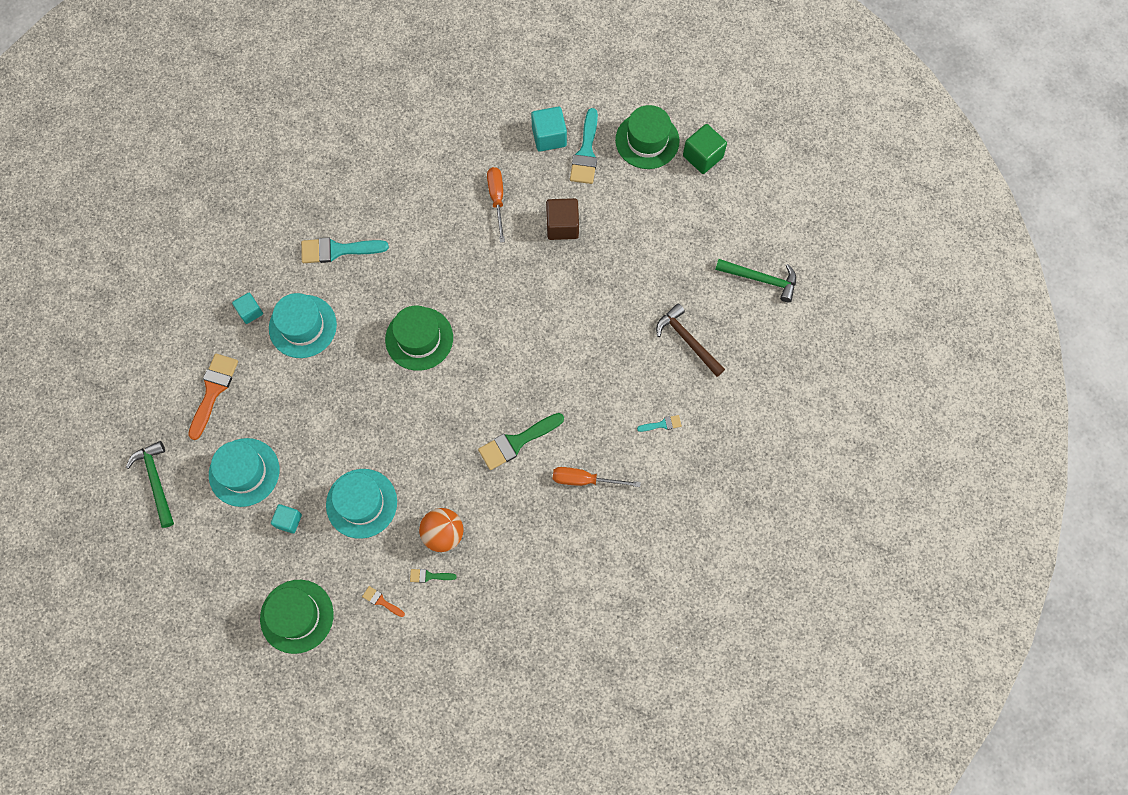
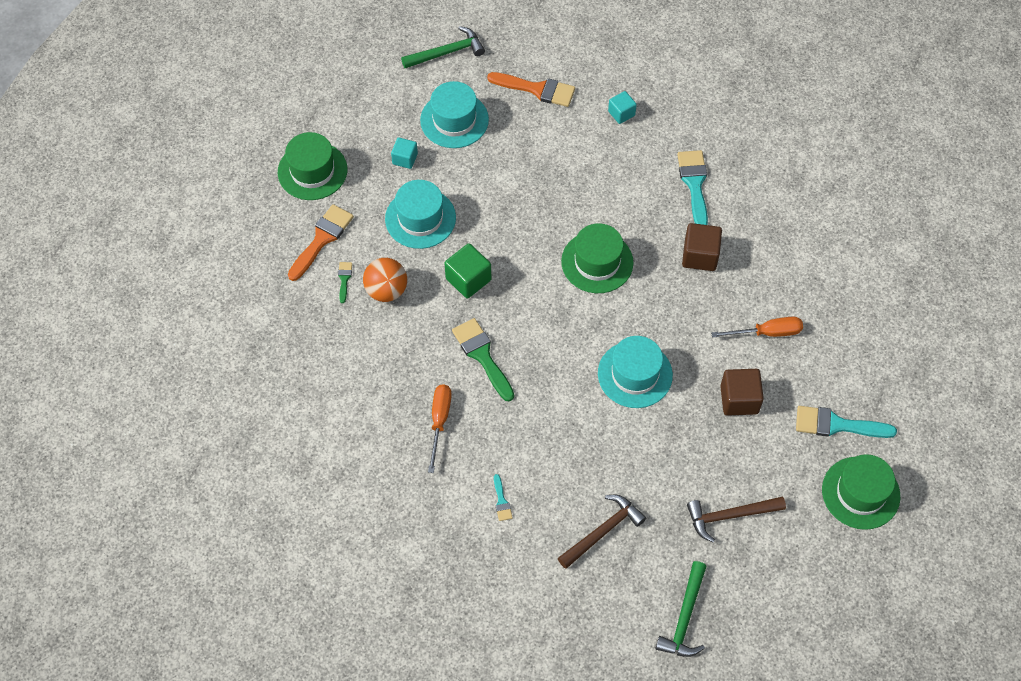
camera: 90 degrees right, 10 degrees down
(302, 326) = (607, 158): turquoise hat -> turquoise hat (635, 374)
(381, 601) = (322, 239): orange brush -> orange brush, size x2.05
(416, 249) = (700, 256): none -> brown cube
(549, 137) = (853, 385): turquoise cube -> none
(670, 240) = (730, 516): none -> brown hammer
(702, 156) = (845, 556): green cube -> green cube (468, 279)

